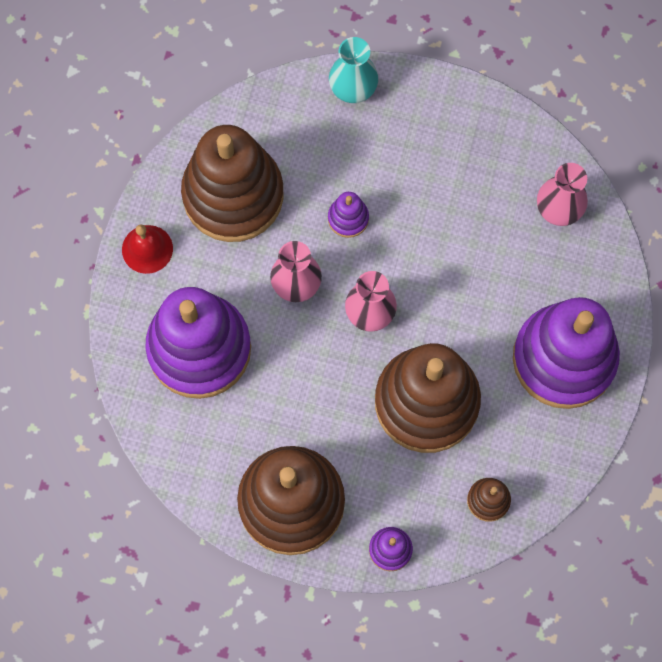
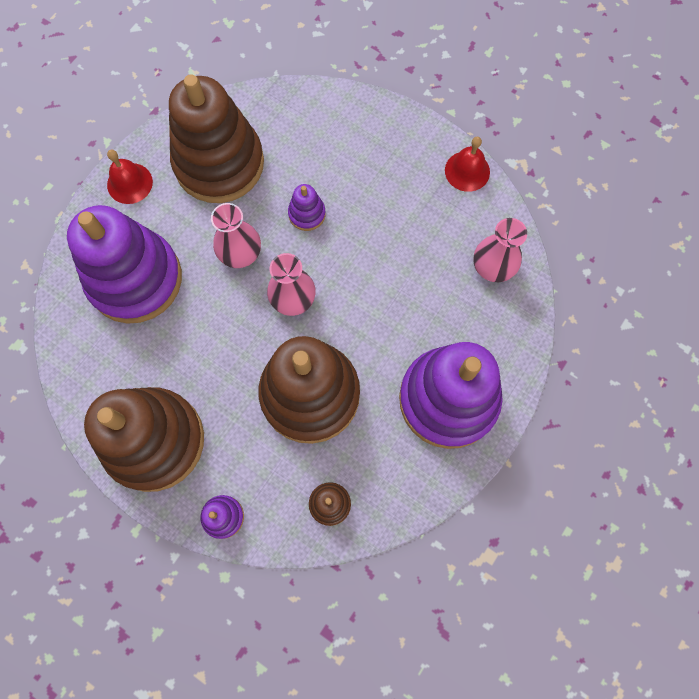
camera: 20 degrees right, 0 degrees up
(353, 87) = (355, 110): turquoise vase -> none
(495, 115) = (467, 171): none -> red bell

